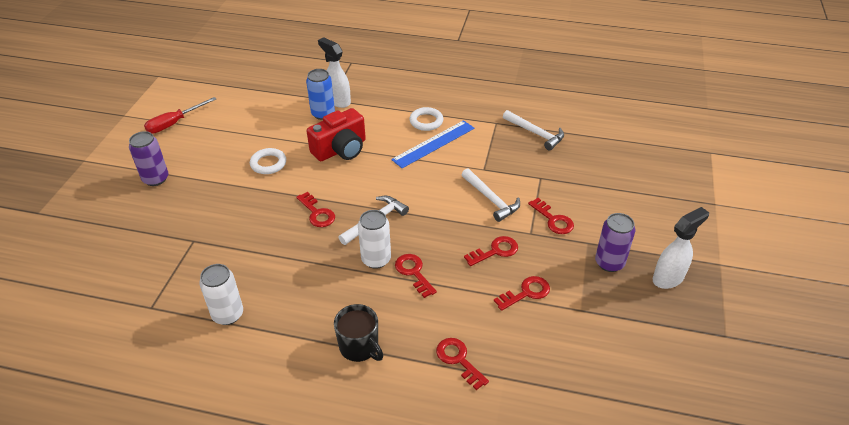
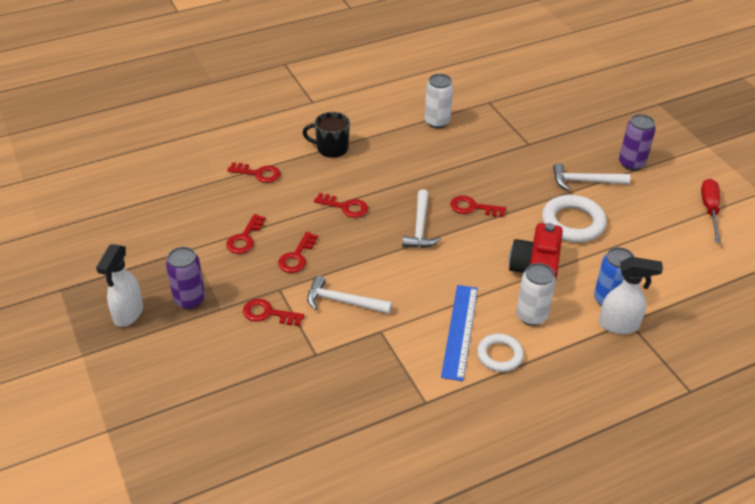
camera: 140 degrees right, 0 degrees up
(268, 163) = (573, 223): white ring -> white ring, size x1.58
(376, 259) = (384, 201): white can -> white can (531, 316)
(535, 133) = (368, 413): white hammer -> white hammer (585, 181)

